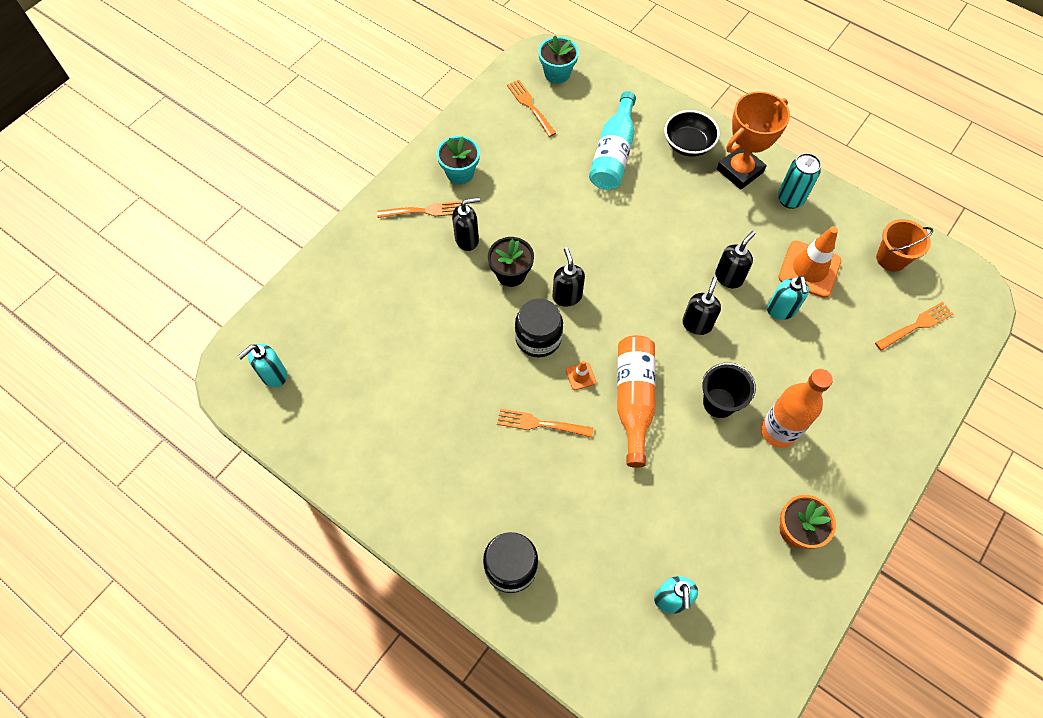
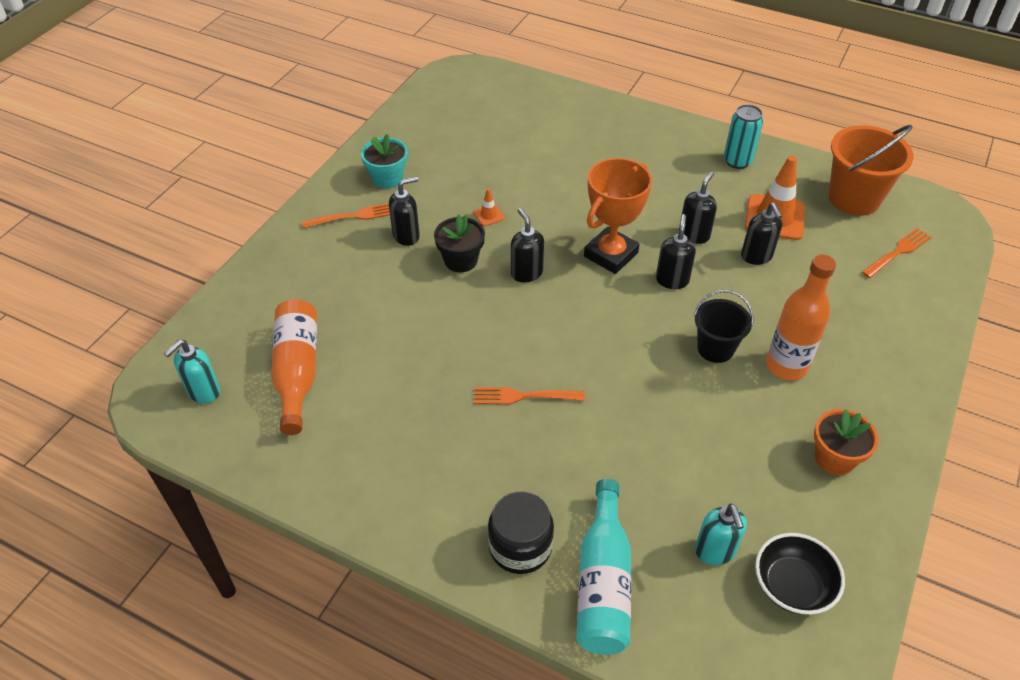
camera: 10 degrees left, 15 degrees down
(530, 106) = (451, 114): orange fork -> none
(538, 338) = (503, 315): black jar -> none
(557, 73) = (473, 85): turquoise flower pot -> none
(580, 376) = (558, 344): orange traffic cone -> orange traffic cone (488, 215)
(613, 154) = (547, 144): turquoise bottle -> turquoise bottle (603, 582)
(633, 400) = (622, 359): orange bottle -> orange bottle (297, 372)
(688, 144) = (621, 128): black bowl -> black bowl (792, 586)
(739, 171) = (679, 144): orange trophy -> orange trophy (610, 254)
(781, 310) = (756, 256): turquoise soap dispenser -> black soap dispenser
(891, 258) = (854, 198): orange bucket -> orange bucket, size x1.60

